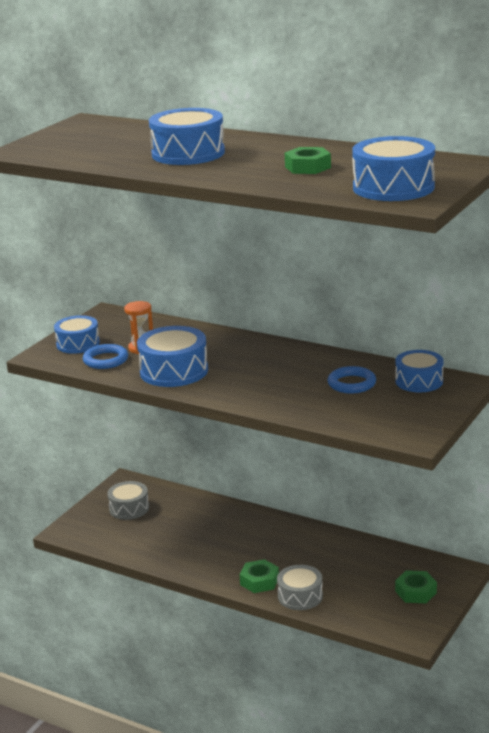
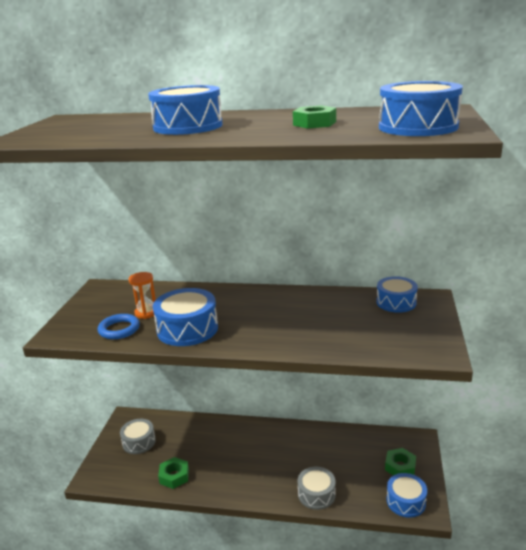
camera: 20 degrees left, 0 degrees up
(78, 344) = (86, 318): blue drum -> blue drum (406, 501)
(259, 581) = (276, 487): green nut -> green nut (174, 476)
(351, 384) = (346, 314): blue ring -> none

